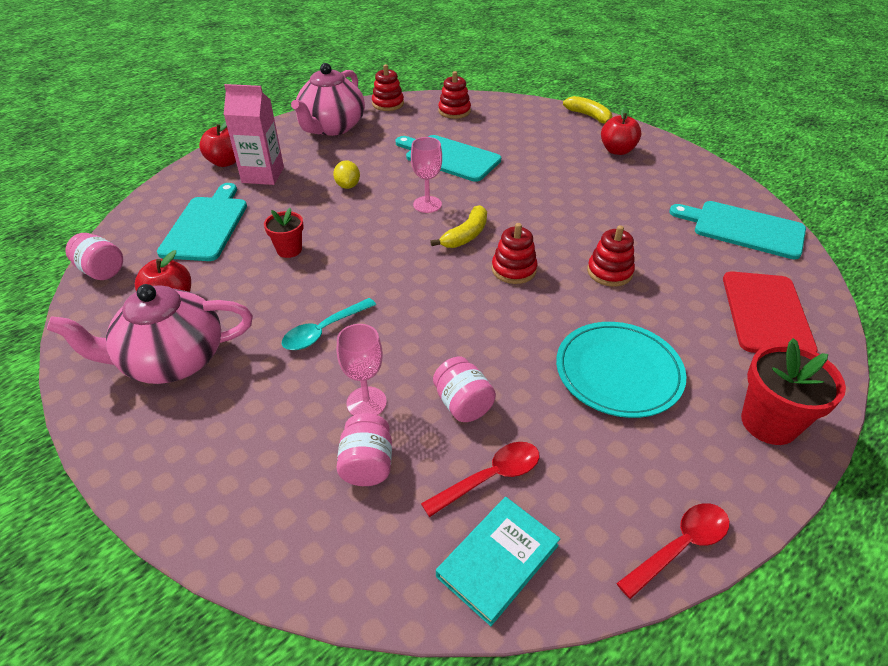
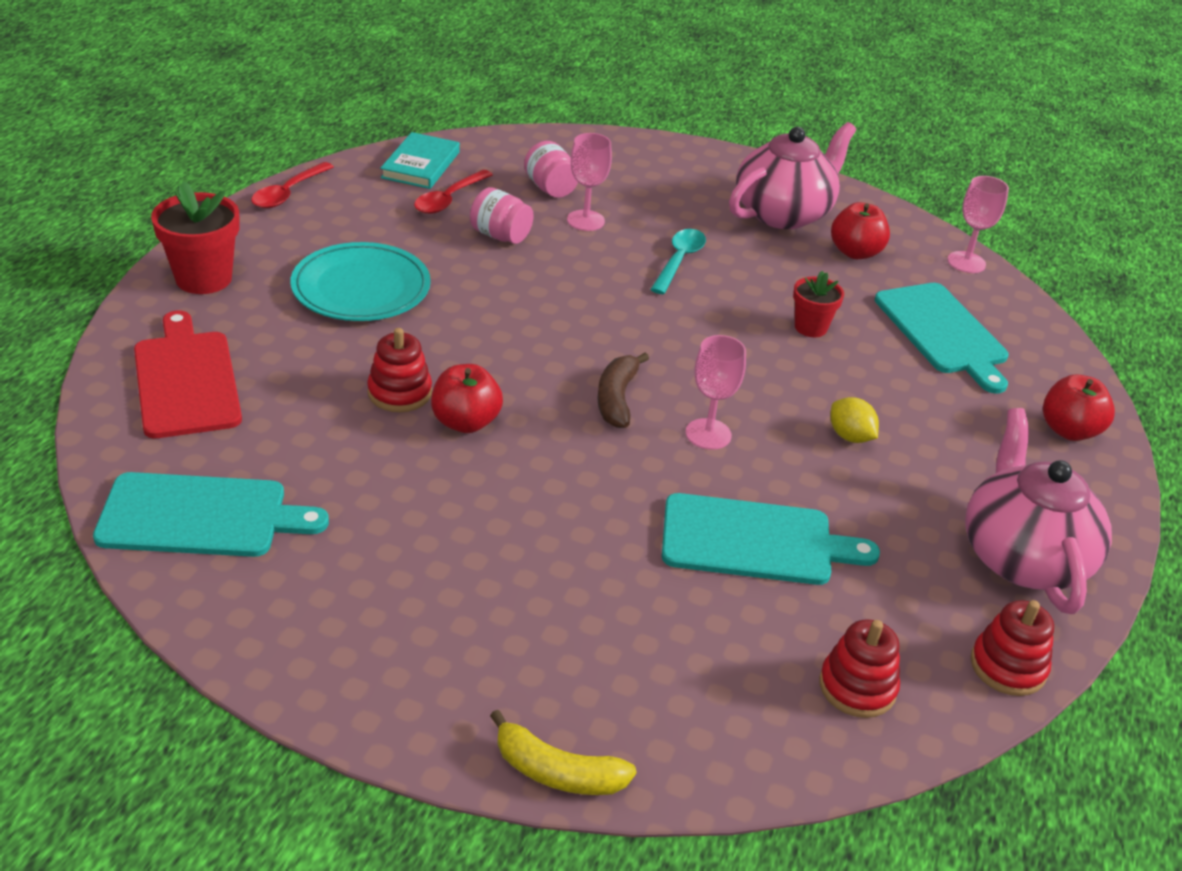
camera: 150 degrees right, 5 degrees down
(101, 271) = (966, 262): pink jar -> pink goblet
(263, 175) = (986, 422): pink carton -> none
(466, 235) = (617, 399): yellow banana -> brown banana
(514, 269) = (525, 367): red stacking toy -> none
(617, 150) = (456, 658): red apple -> red apple (465, 422)

